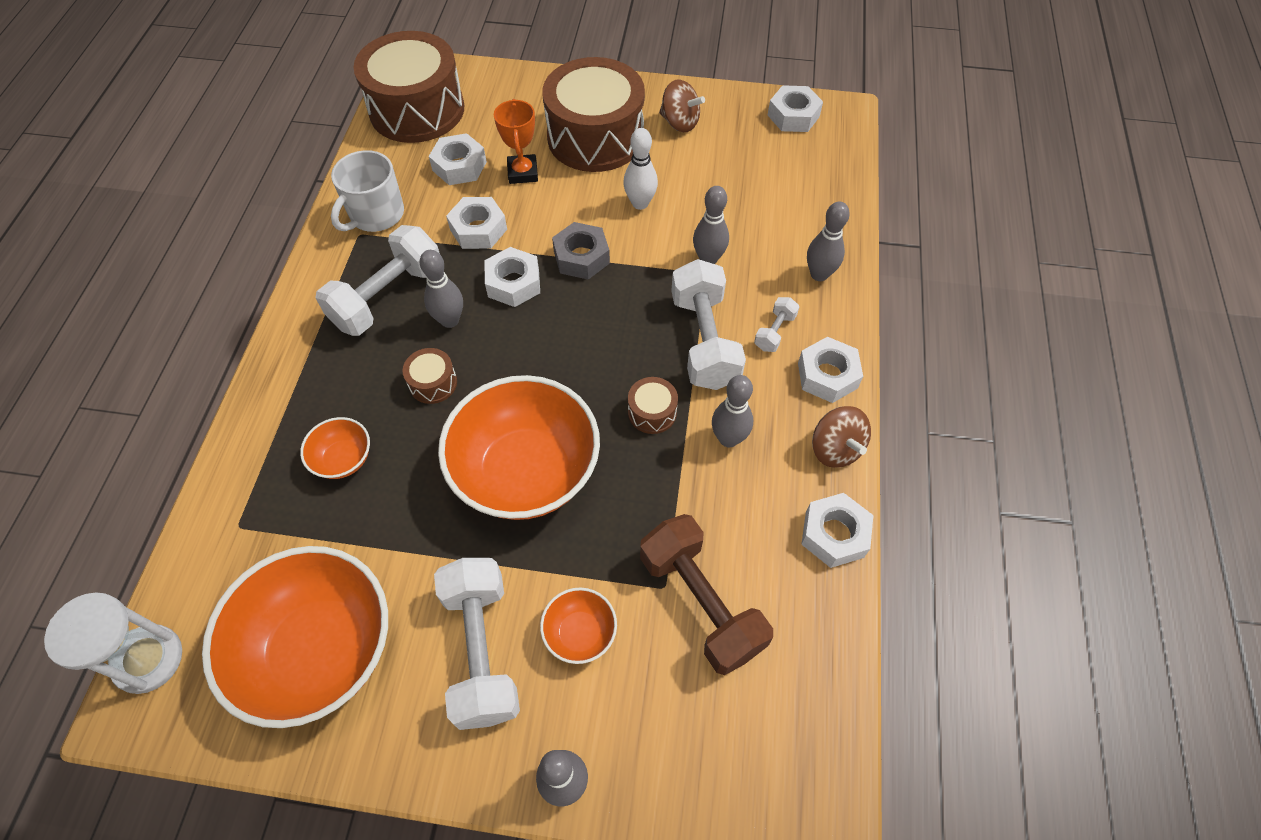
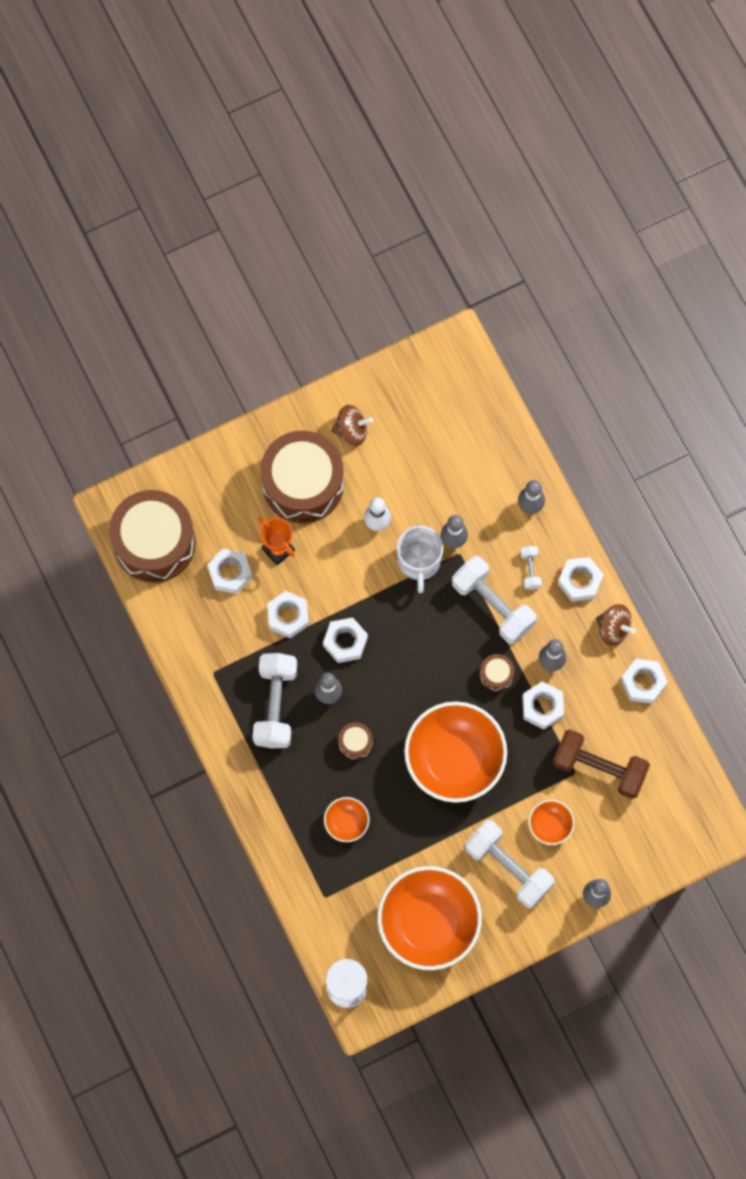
camera: 35 degrees left, 15 degrees up
(376, 215) = (210, 650): white mug -> white mug (419, 561)
(581, 257) = (372, 593): grey nut -> none
(793, 116) = (426, 371): white nut -> white nut (542, 707)

